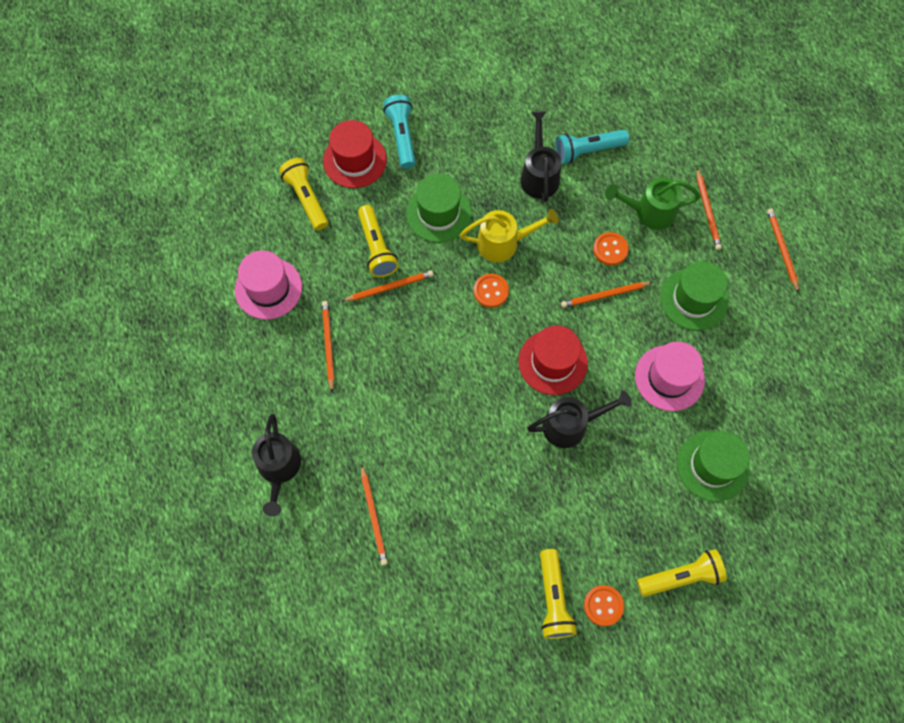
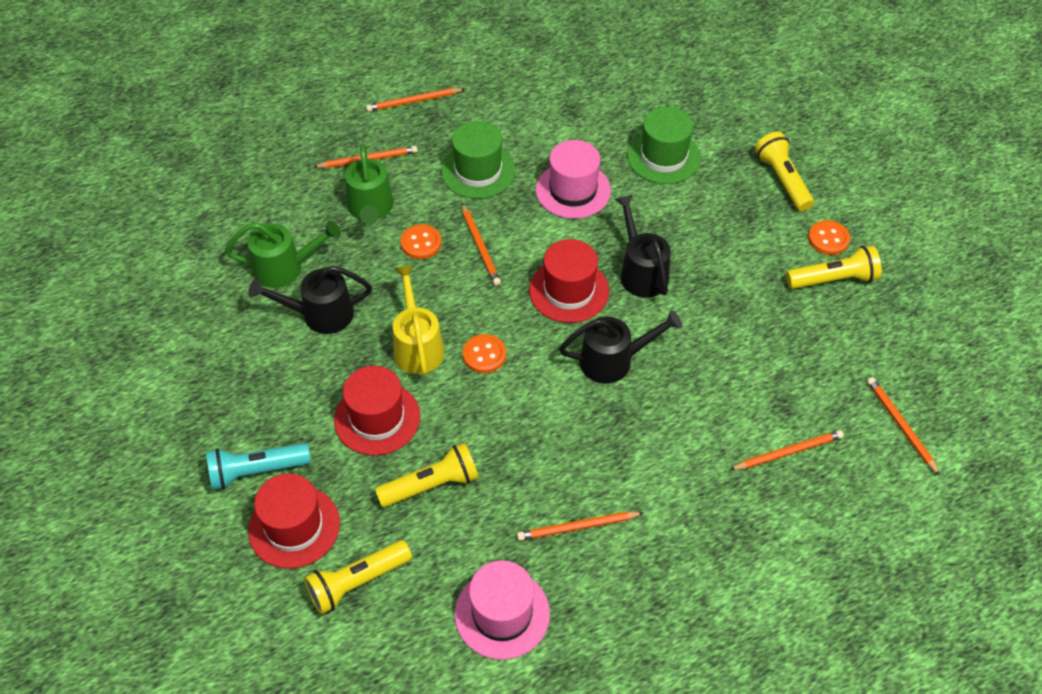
camera: 95 degrees left, 15 degrees down
(279, 469) = (754, 564): black watering can -> black watering can (614, 360)
(389, 287) = (488, 464): orange pencil -> orange pencil (900, 426)
(438, 213) = (377, 418): green hat -> red hat
(587, 151) = (286, 268): turquoise flashlight -> green watering can

